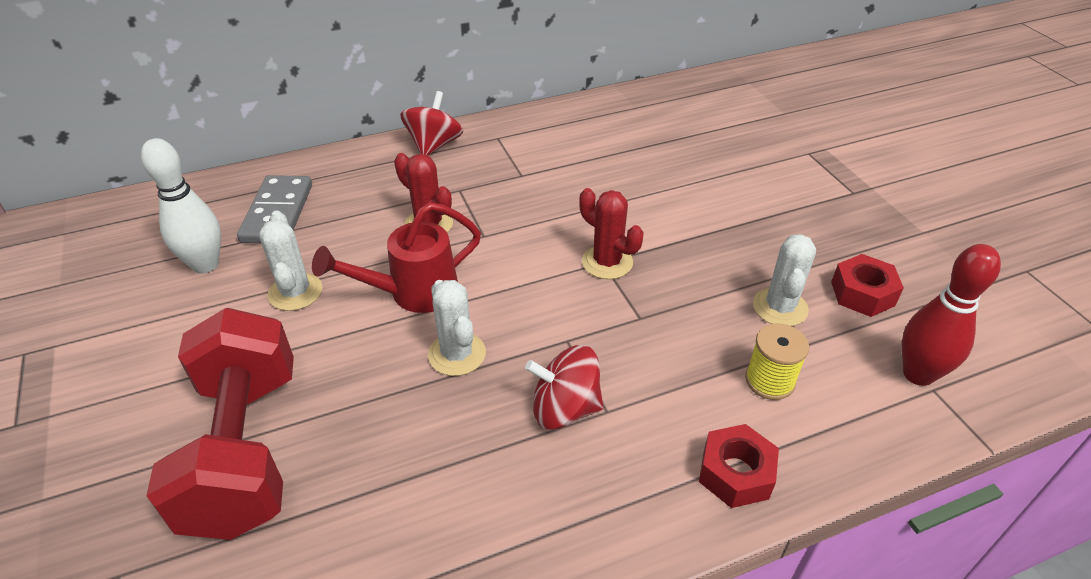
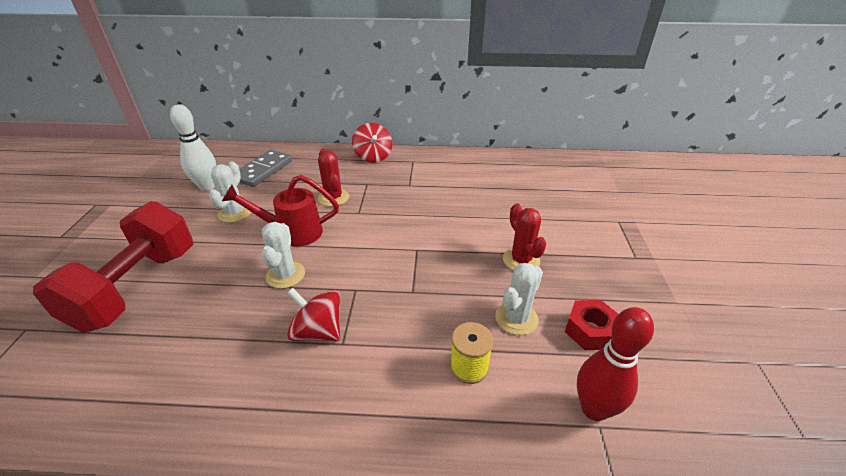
camera: 25 degrees right, 5 degrees down
(434, 145) = (373, 156): red spinning top -> red spinning top turned 120 degrees clockwise
(607, 262) = (419, 250): red cactus -> red cactus (521, 260)
(735, 473) = (392, 423): red nut -> none

